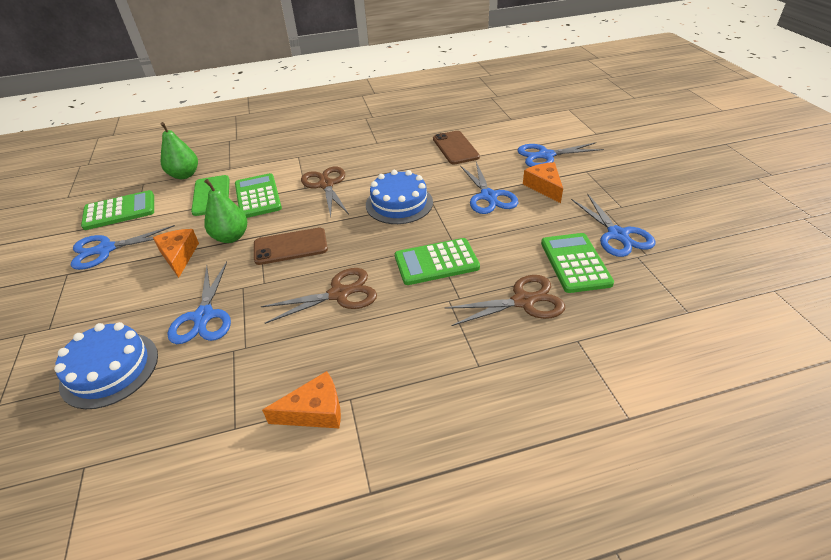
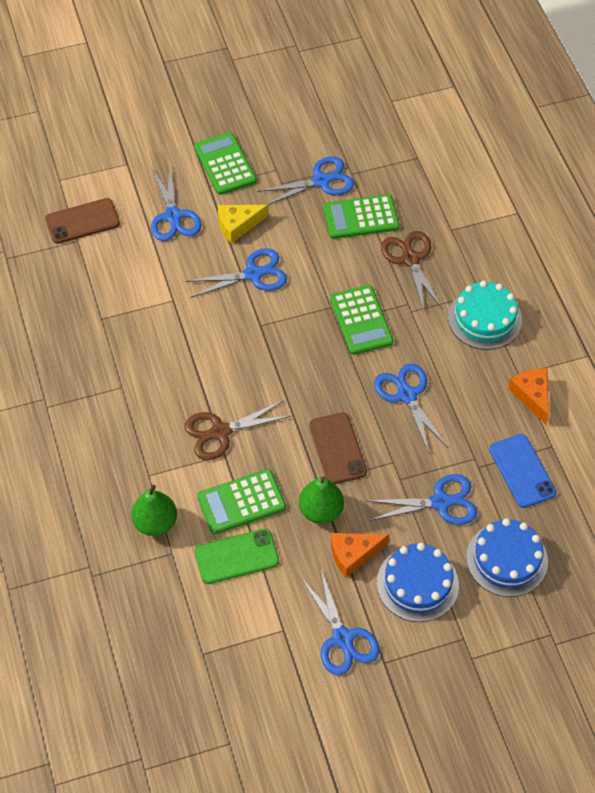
camera: 95 degrees left, 15 degrees up
(119, 211) = (266, 656): green calculator -> green calculator (225, 164)
(184, 175) = (184, 606): green pear -> green pear (155, 523)
(211, 392) = (522, 471): none -> blue phone
(339, 294) = (407, 395): brown scissors -> blue scissors
(399, 203) = (263, 355): blue cake -> blue cake (417, 584)
(438, 367) = (484, 318): none -> turquoise cake
(455, 148) = (146, 302): brown phone -> brown phone (82, 221)
(544, 187) = (238, 225): orange cheese -> yellow cheese

